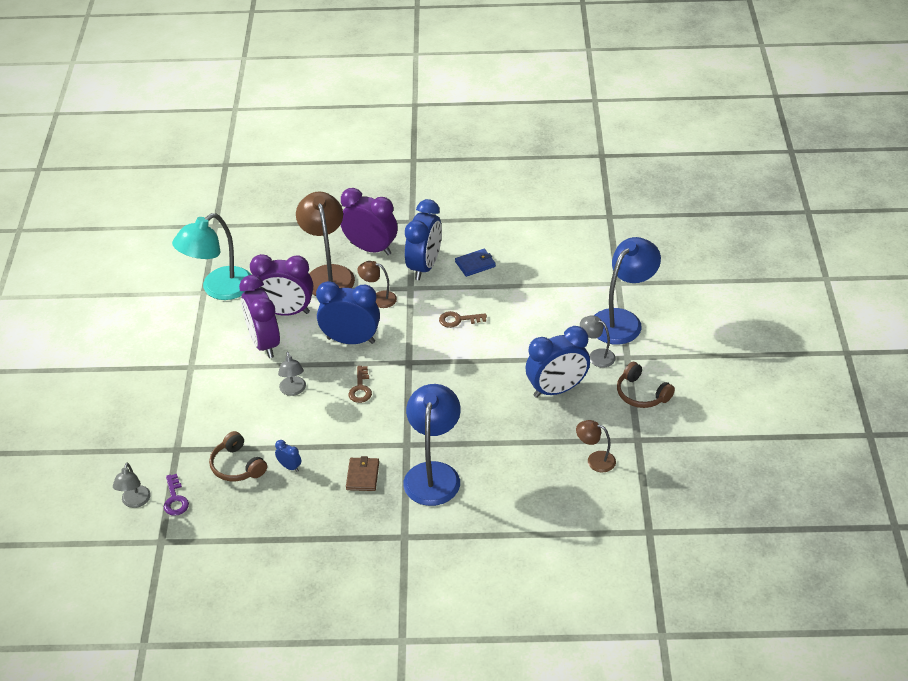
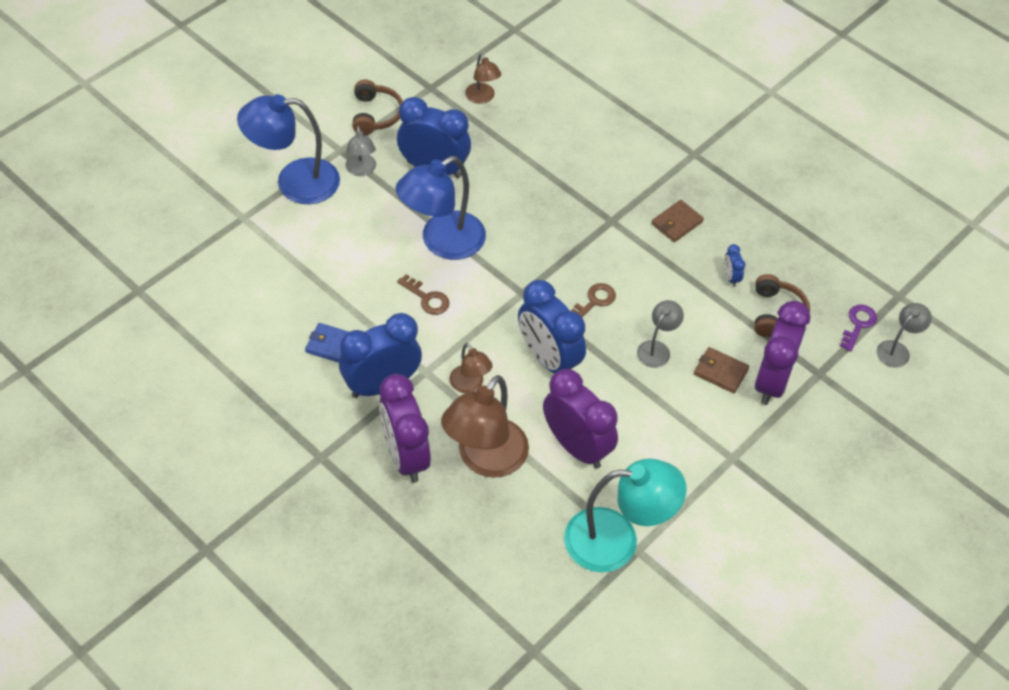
camera: 140 degrees left, 10 degrees up
(241, 406) = (720, 372): none -> brown wallet
(264, 343) = (634, 425): purple clock -> purple clock (772, 381)
(433, 474) = (617, 181): blue lamp -> blue lamp (442, 242)

